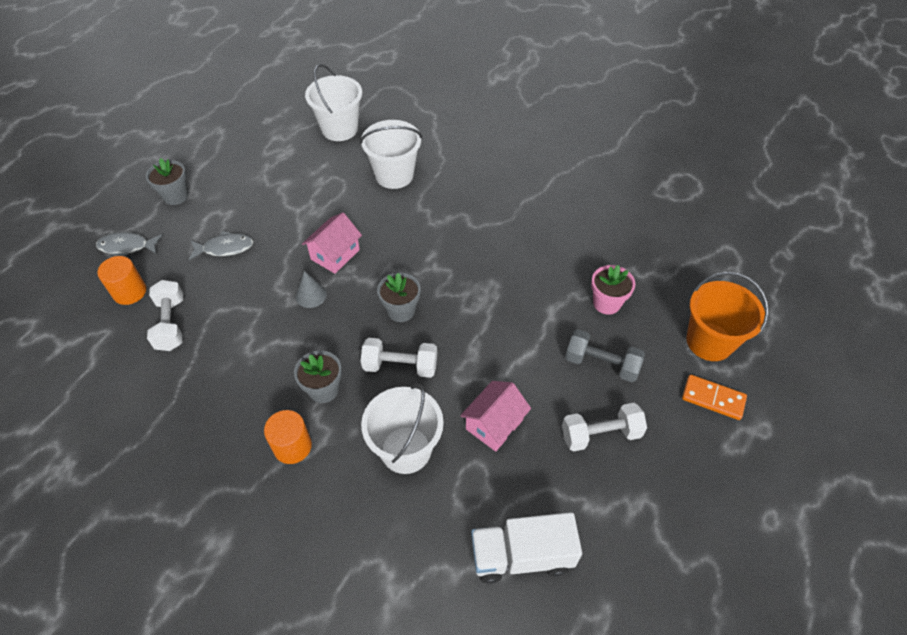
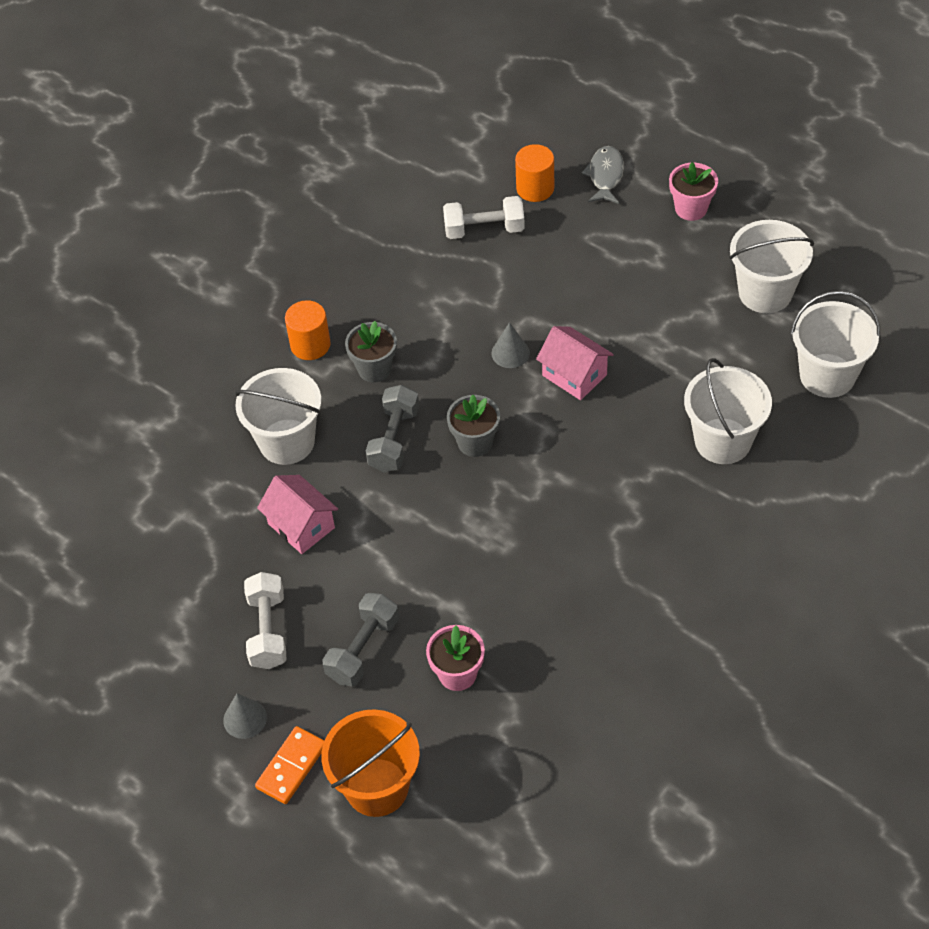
camera: 100 degrees right, 0 degrees up
(176, 196) = (691, 209): grey flower pot -> pink flower pot
(225, 248) = (595, 266): grey fish -> none
(265, 157) = (765, 293): none -> white bucket
(400, 366) = (394, 439): white dumbbell -> grey dumbbell
(521, 556) = (150, 535): white truck -> none
(684, 438) = (245, 718): none -> grey cone

